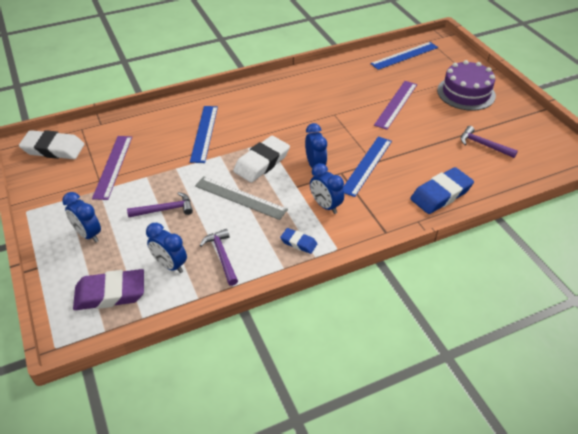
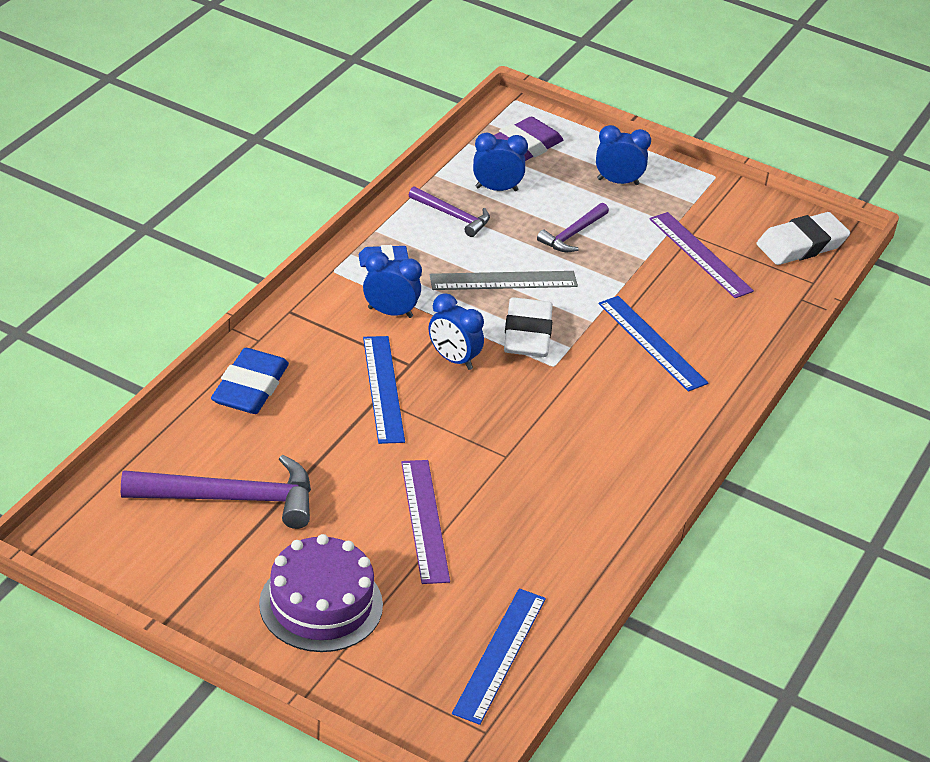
camera: 140 degrees right, 5 degrees down
(483, 145) = (231, 499): purple hammer -> purple hammer, size x1.79

